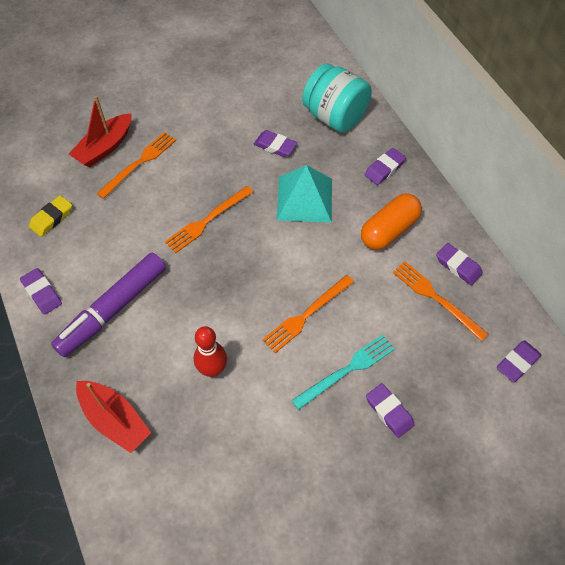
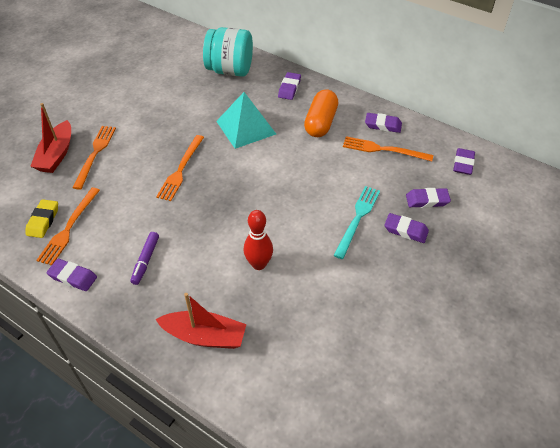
camera: 30 degrees left, 10 degrees down
(113, 309) = (145, 261): purple marker -> purple marker, size x0.49
(275, 146) = (198, 103): purple eraser -> purple eraser (427, 200)
(306, 315) = (302, 197): orange fork -> orange fork (69, 228)

